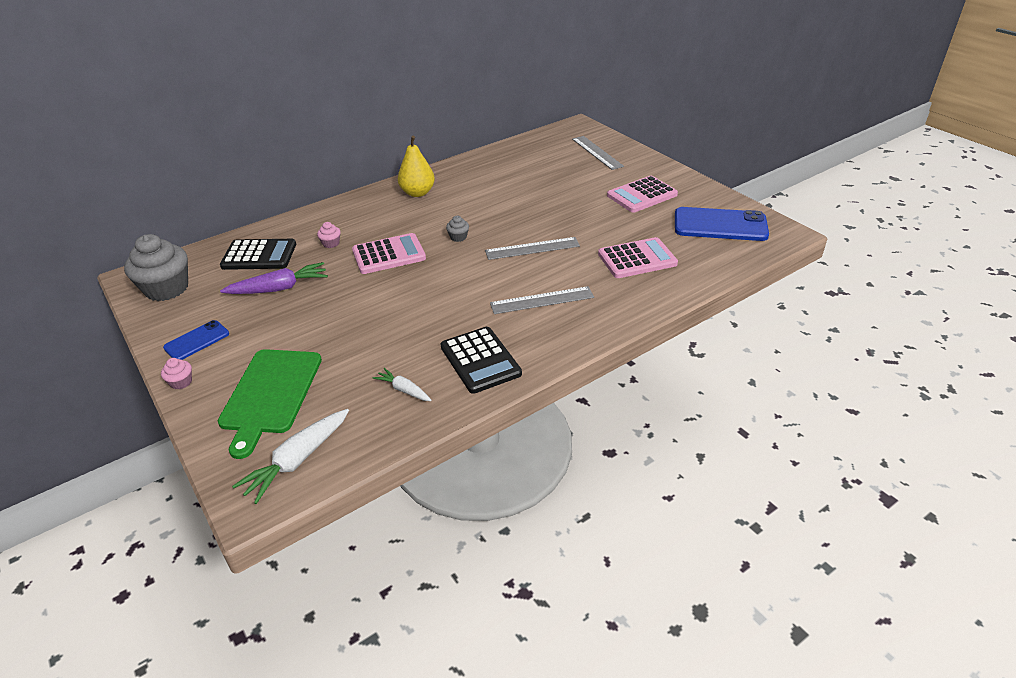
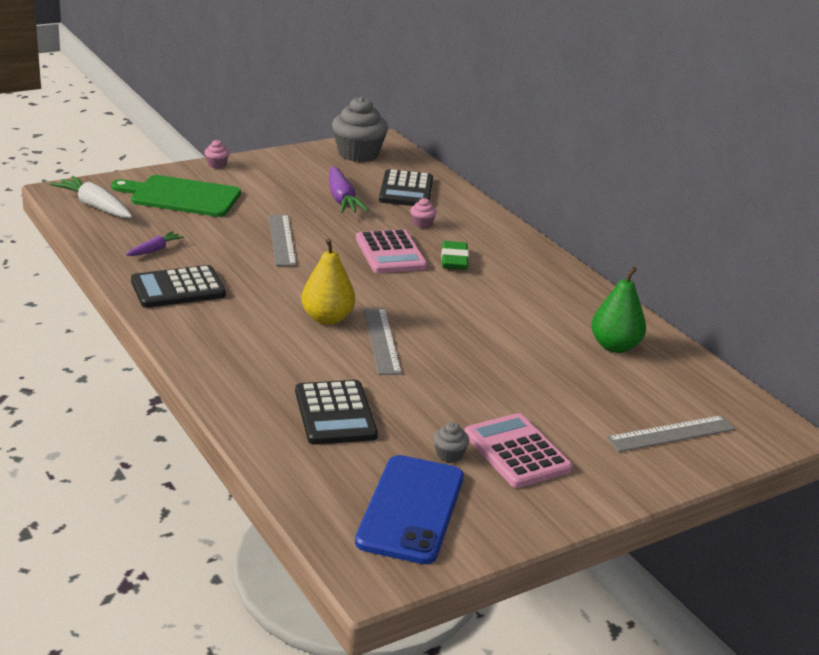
camera: 90 degrees right, 10 degrees down
(197, 341) = (271, 168): blue phone -> none
(396, 226) = (454, 260): none -> green eraser
(404, 390) = (155, 250): white carrot -> purple carrot
(417, 193) = (536, 277): yellow pear -> yellow pear (327, 318)
(458, 237) = (420, 295): grey cupcake -> grey cupcake (449, 455)
(506, 166) = (614, 346): none -> green pear
(542, 300) = (267, 333): grey ruler -> grey ruler (281, 240)
(637, 259) = (335, 414): pink calculator -> black calculator

